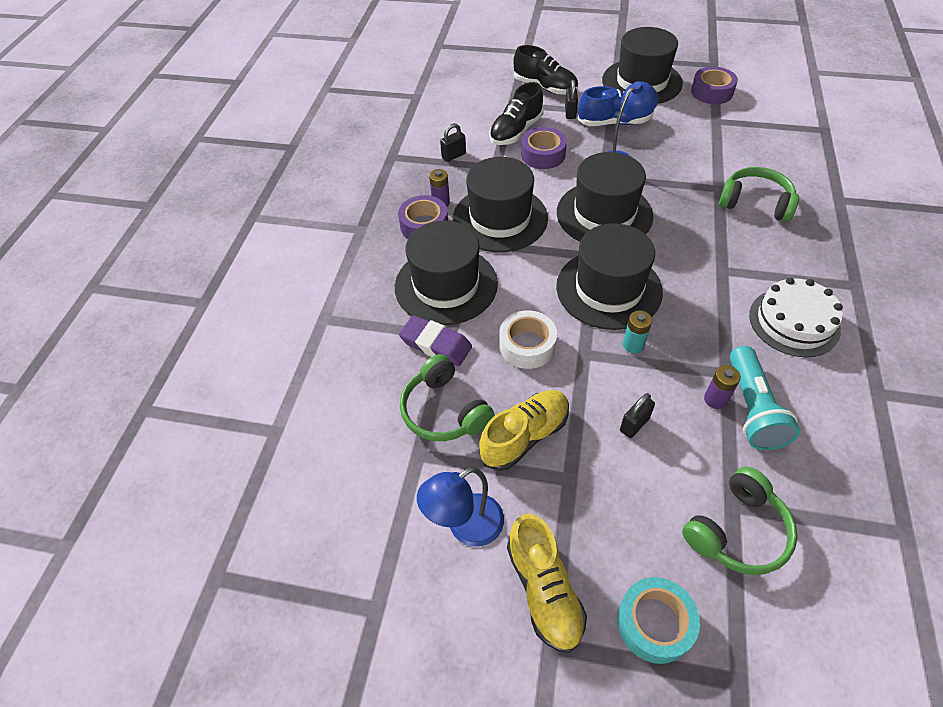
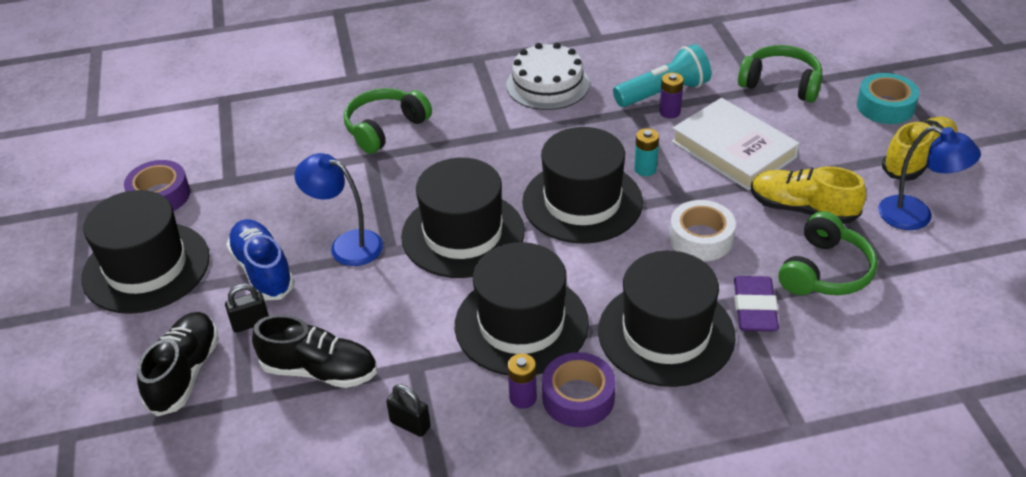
camera: 115 degrees left, 10 degrees down
(543, 154) = (366, 323): purple tape -> none
(634, 424) = (733, 149): black padlock -> white book
(755, 203) = (385, 128): green headphones -> green headphones turned 45 degrees clockwise

